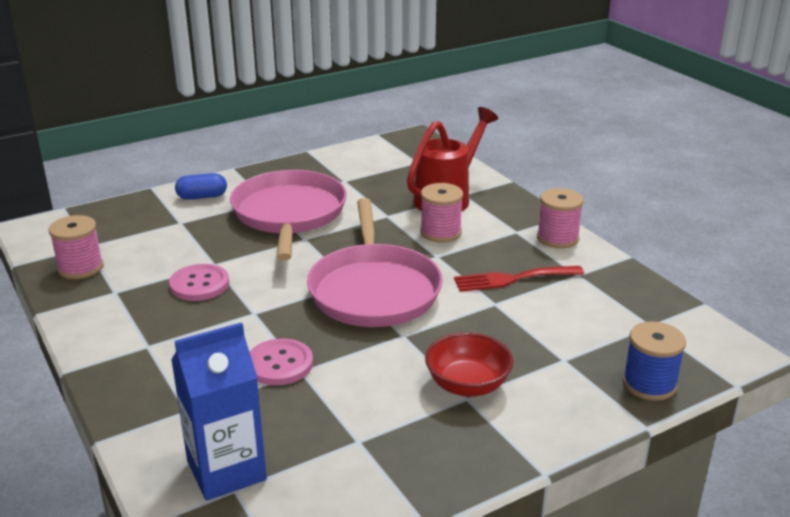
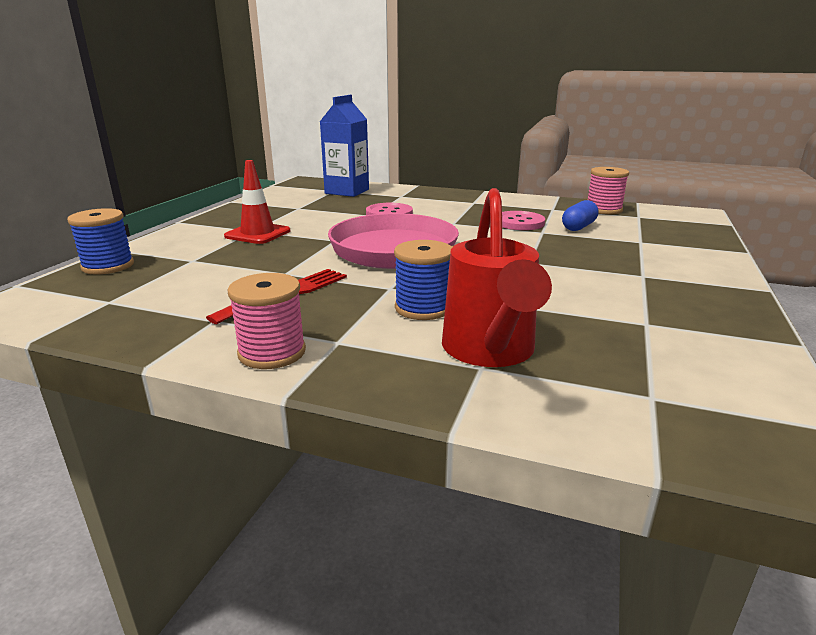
camera: 140 degrees right, 5 degrees down
(202, 197) = (692, 259): blue capsule -> blue capsule (578, 227)
(289, 214) = (591, 272): pink pan -> none
(440, 232) = (423, 308): pink spool -> blue spool
(467, 385) = (258, 234): red bowl -> red traffic cone

